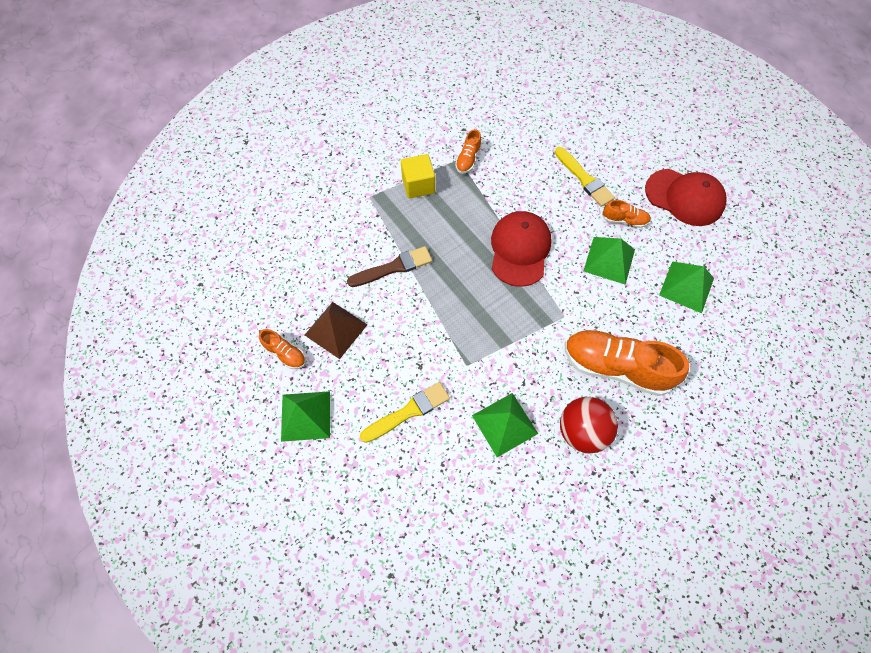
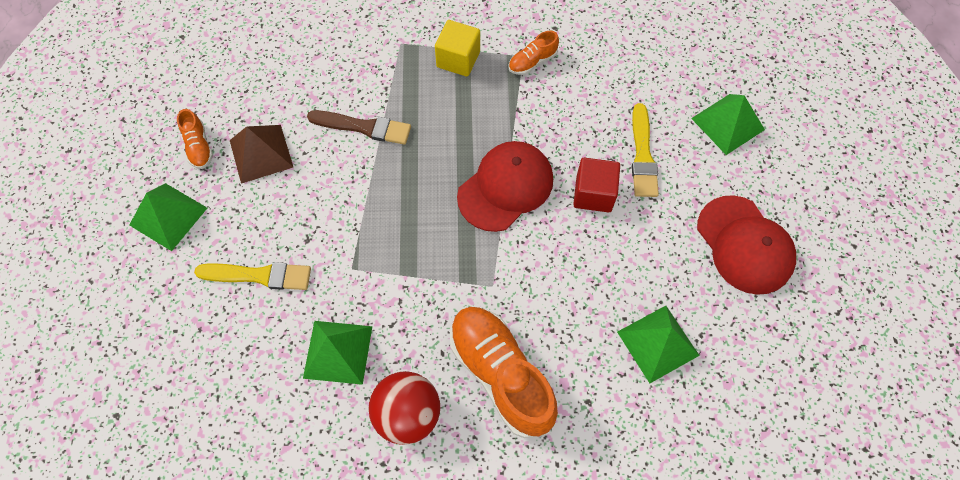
camera: 35 degrees right, 0 degrees up
(576, 220) = (593, 194): none -> red cube
(609, 260) = (593, 258): green pyramid -> green pyramid (727, 123)
(624, 220) = (649, 227): orange shoe -> none

